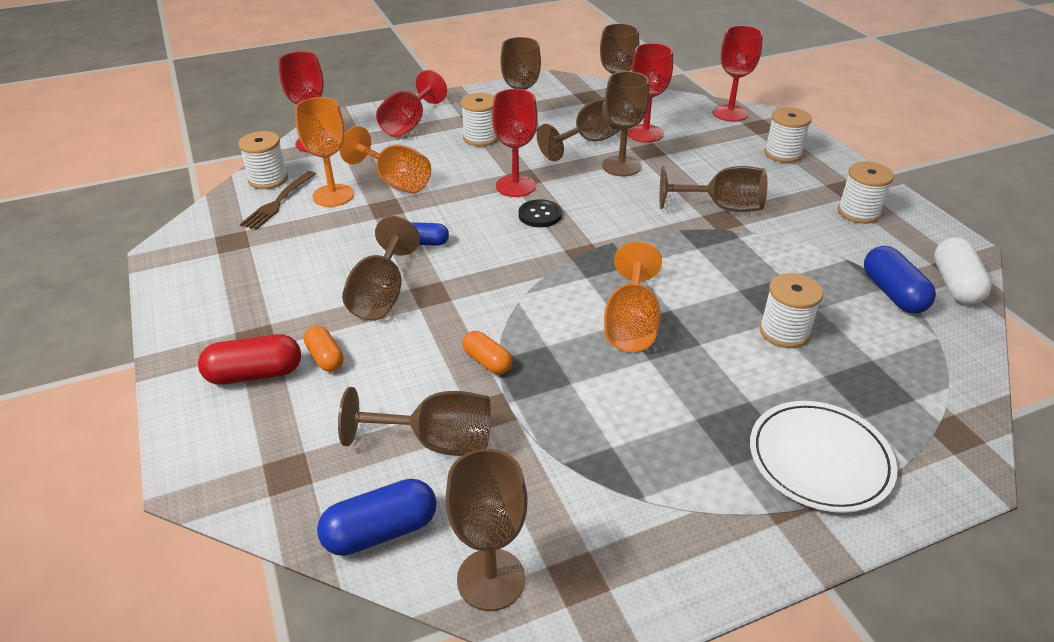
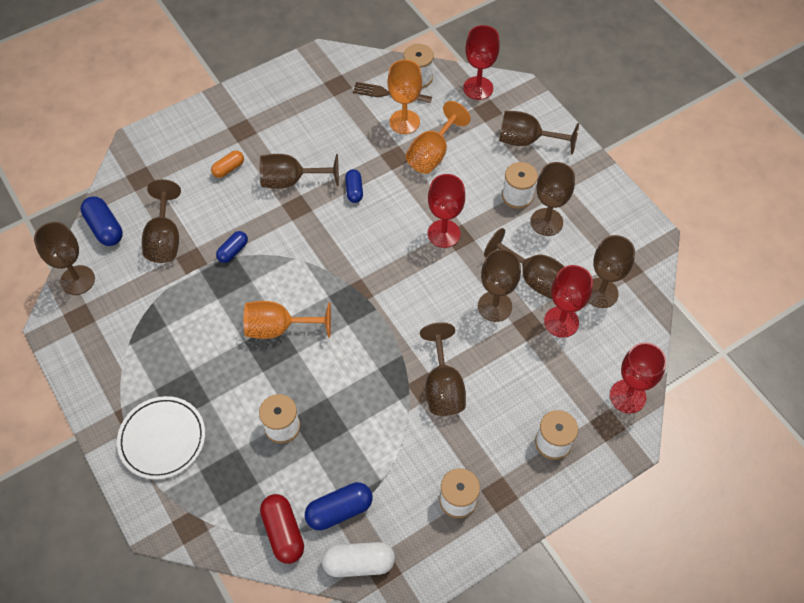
camera: 80 degrees right, 20 degrees up
(255, 374) = (211, 140): red capsule -> red capsule (283, 532)
(408, 124) = (526, 141): red goblet -> brown goblet
(487, 361) = (233, 251): orange capsule -> blue capsule
(540, 215) = (404, 256): black button -> none

